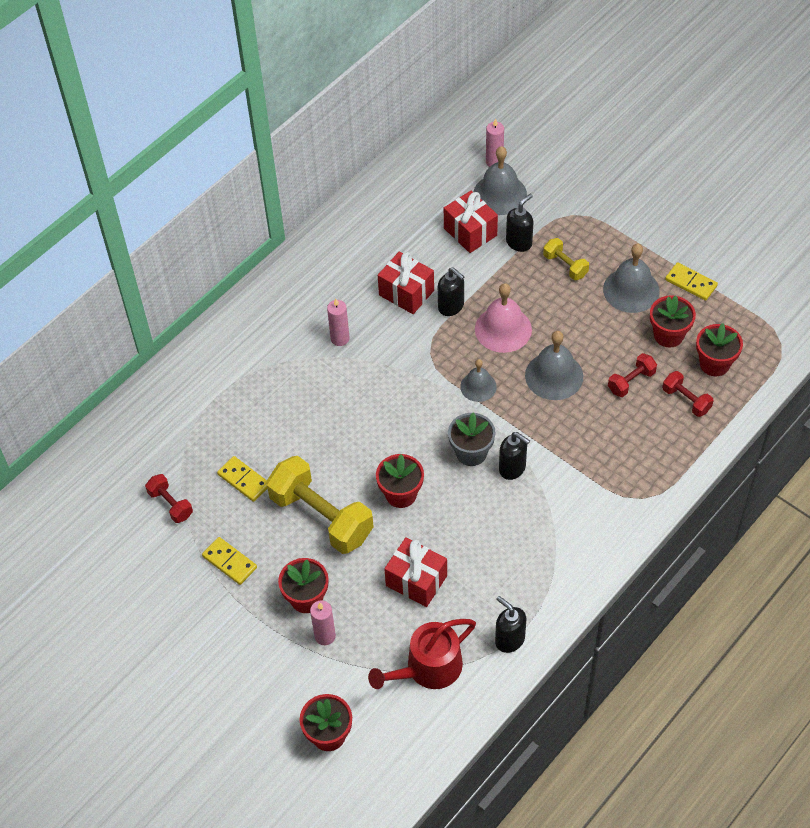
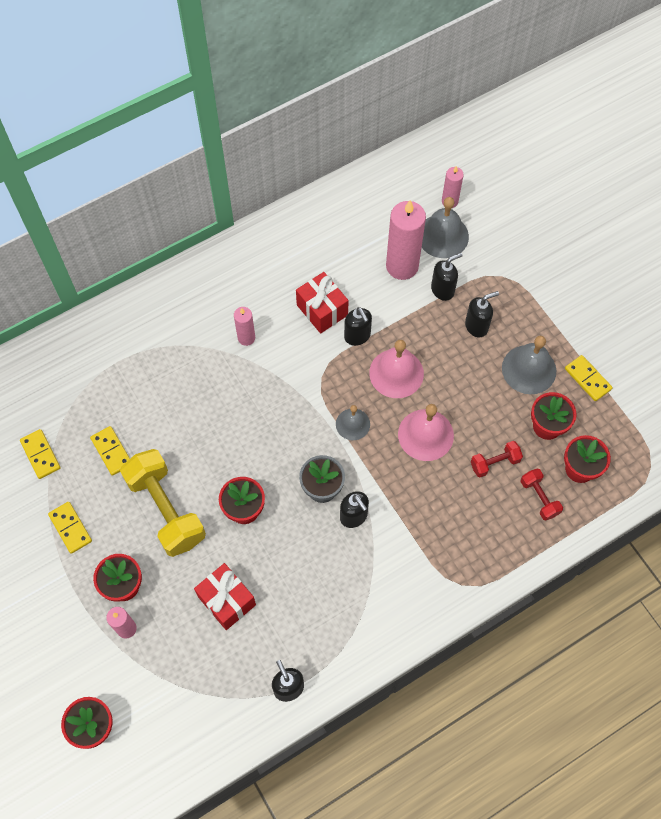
camera: 15 degrees right, 10 degrees up
(170, 504) = (40, 455): red dumbbell -> yellow domino
(428, 668) = (205, 691): red watering can -> none
(470, 232) = (402, 266): red gift -> pink candle
(554, 376) = (425, 434): grey bell -> pink bell
(565, 266) = (476, 326): yellow dumbbell -> black soap dispenser

